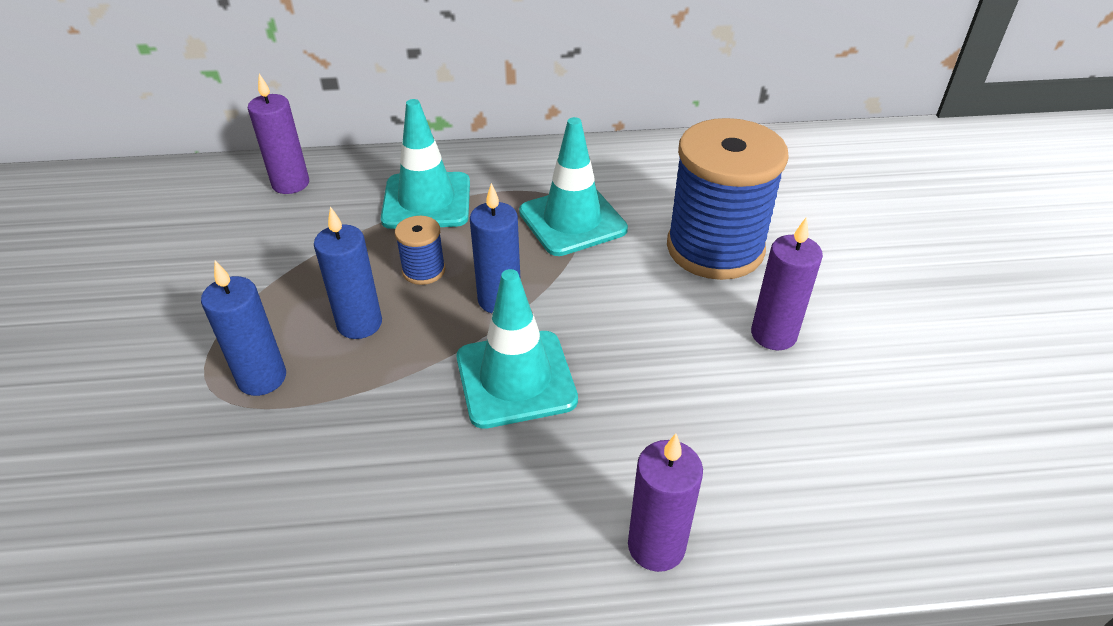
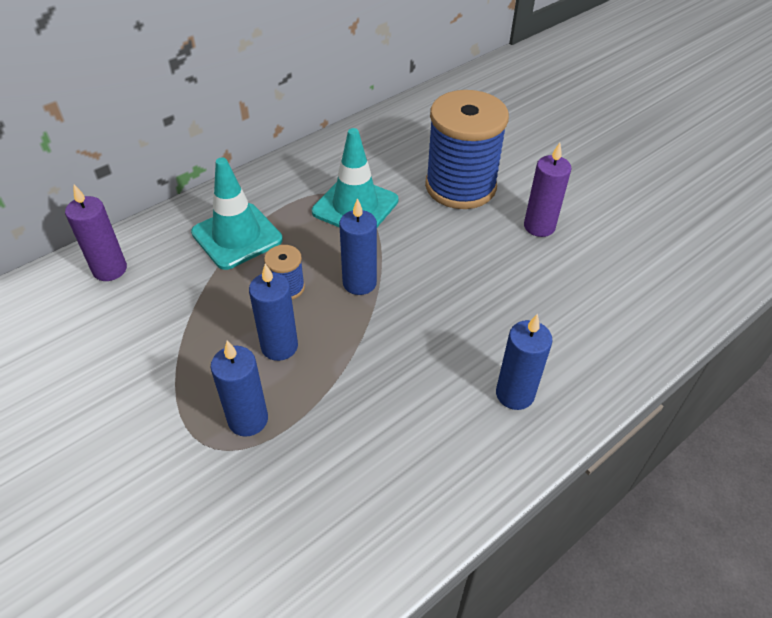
camera: 35 degrees left, 5 degrees up
(516, 379) = (420, 329): turquoise traffic cone -> none
(552, 510) = (515, 394): none -> blue candle
(656, 546) = (585, 380): purple candle -> none

